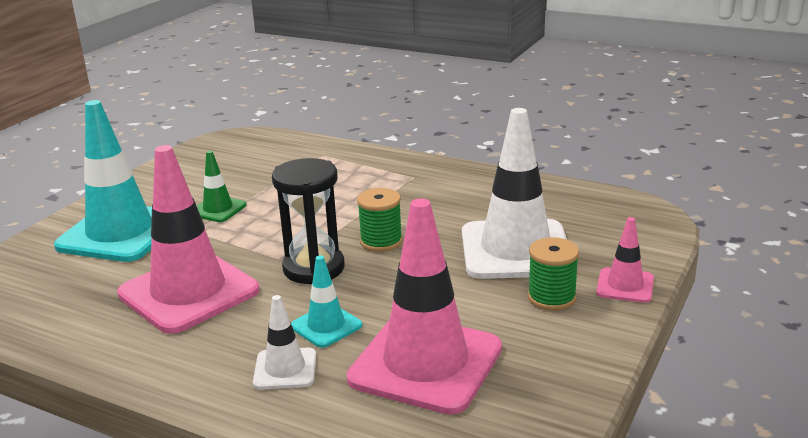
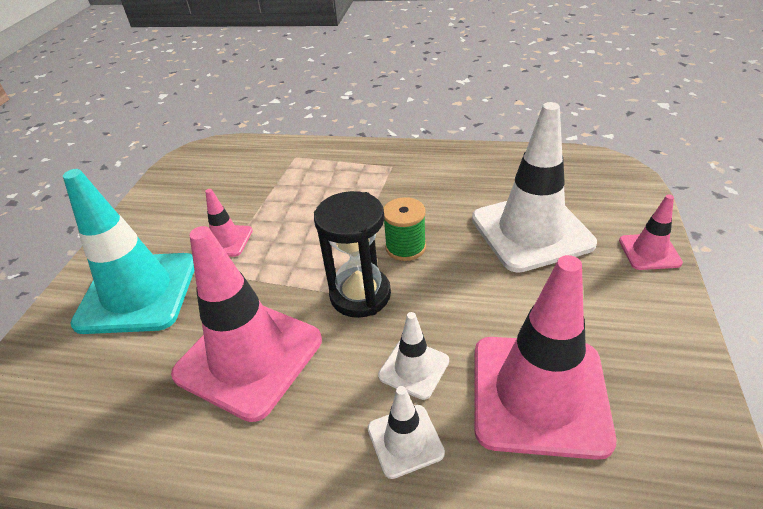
camera: 15 degrees left, 15 degrees up
(218, 209) = (226, 241): green traffic cone -> pink traffic cone
(326, 326) = (414, 368): turquoise traffic cone -> white traffic cone
(551, 298) = (598, 280): green spool -> none

